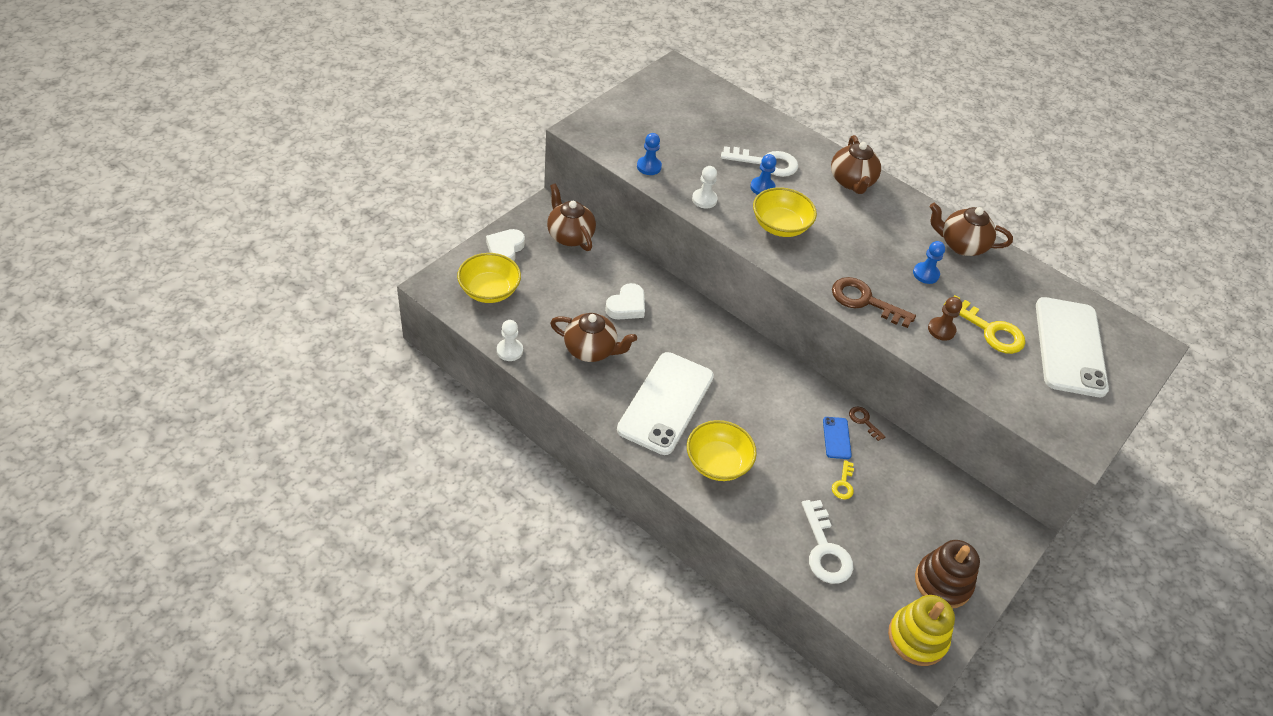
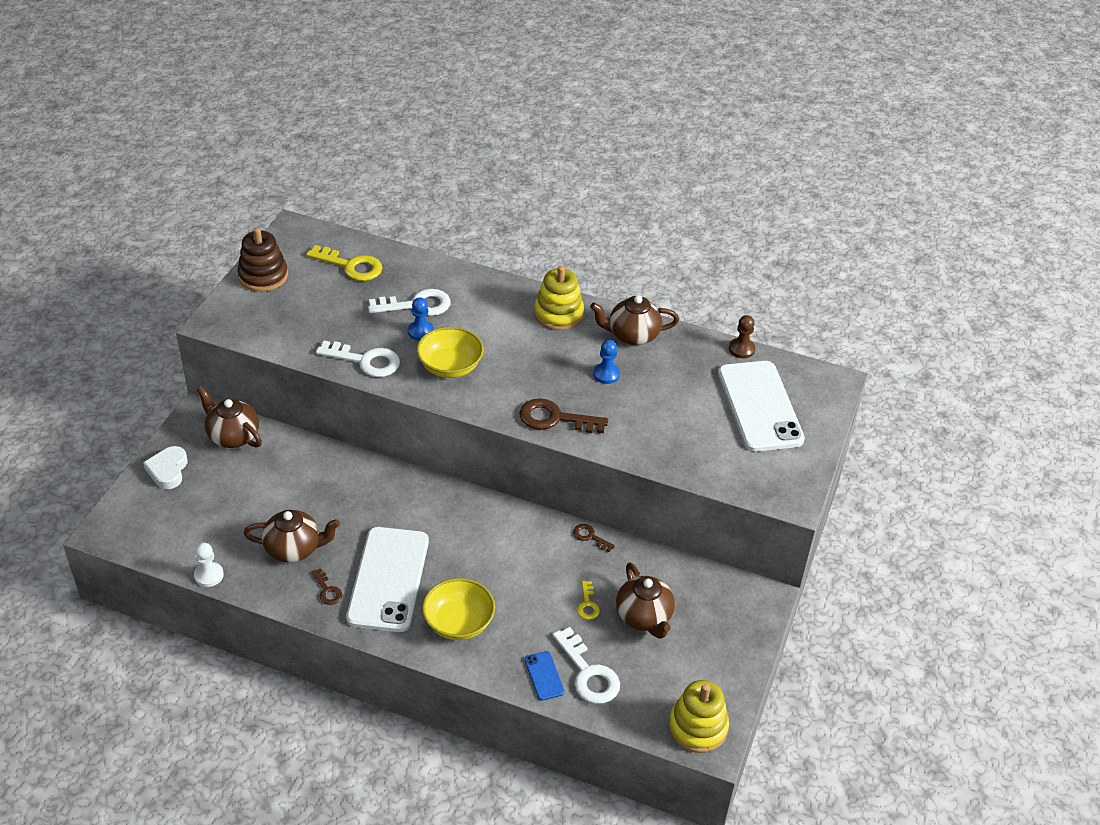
camera: 15 degrees left, 5 degrees down
(489, 290) = (166, 519): yellow bowl -> none
(608, 396) = (327, 590): none -> brown key
(626, 306) = (317, 492): white heart -> none
(649, 167) = (297, 342): blue pawn -> none
(704, 199) = (365, 361): white pawn -> white key
(836, 438) = (568, 561): blue phone -> blue phone (544, 676)
(851, 182) = (508, 301): brown teapot -> brown teapot (644, 617)
(895, 206) = (558, 314): none -> yellow stacking toy
(941, 330) = (636, 425): brown pawn -> brown pawn (741, 349)
(942, 582) = (707, 668): brown stacking toy -> brown stacking toy (263, 276)
(990, 330) = (682, 412): yellow key -> yellow key (351, 266)

